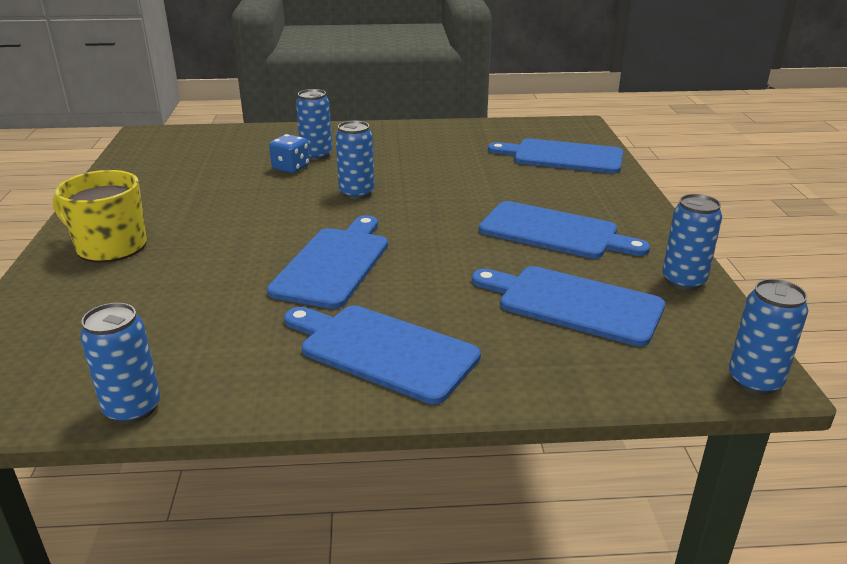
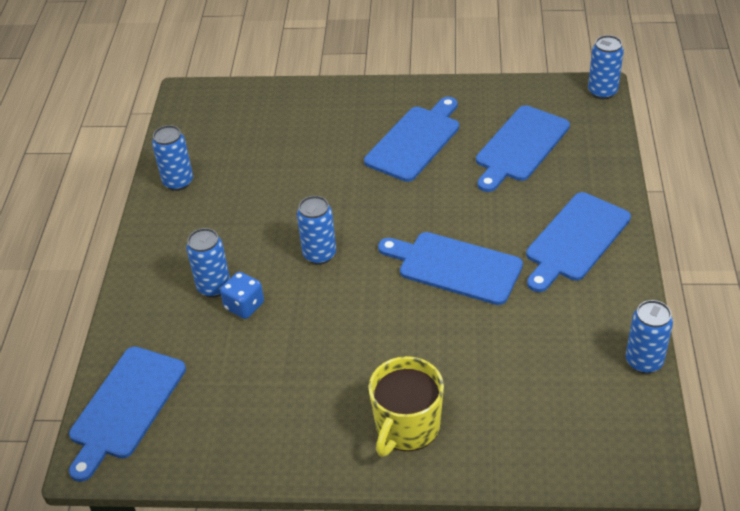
camera: 80 degrees left, 15 degrees up
(562, 157) = (266, 116): blue cutting board -> blue cutting board (125, 407)
(683, 281) = (493, 93): blue can -> blue can (178, 182)

